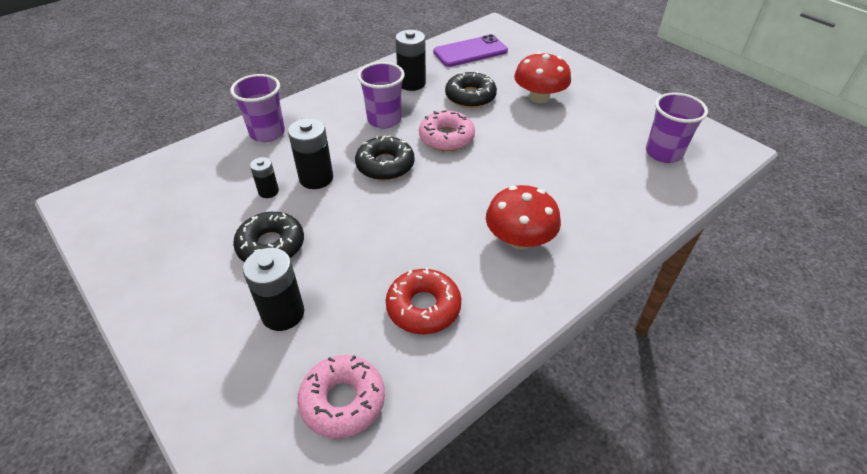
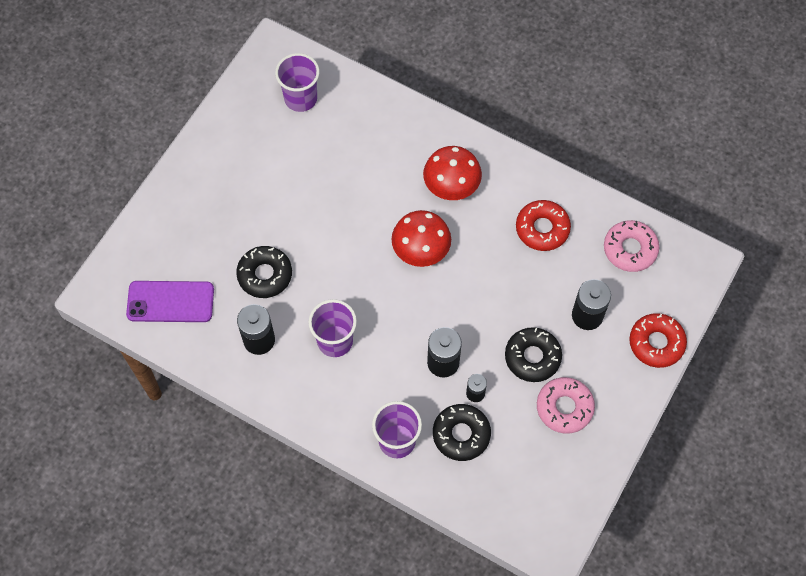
camera: 110 degrees left, 20 degrees up
(194, 378) = (656, 343): none -> red donut
(385, 165) = (403, 313): black donut -> black donut (461, 434)
(446, 137) = (343, 275): pink donut -> pink donut (564, 407)
(470, 52) = (170, 302): purple phone -> purple phone turned 45 degrees counterclockwise
(539, 97) = (244, 212): red mushroom -> red mushroom (421, 249)

